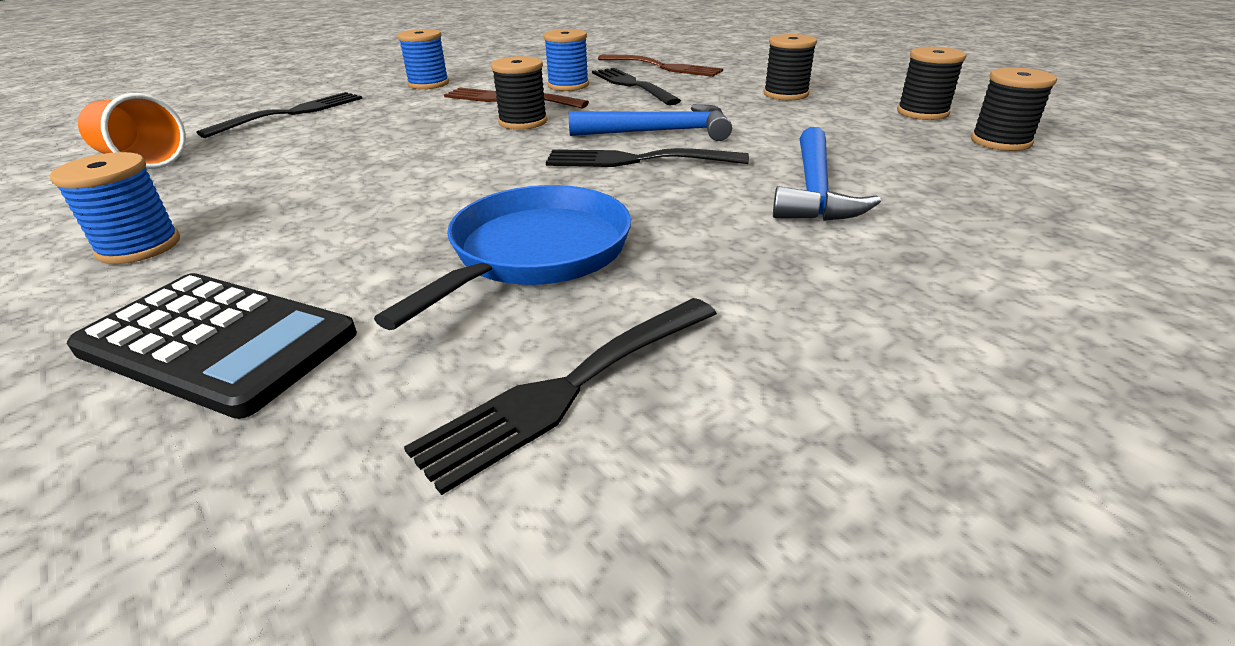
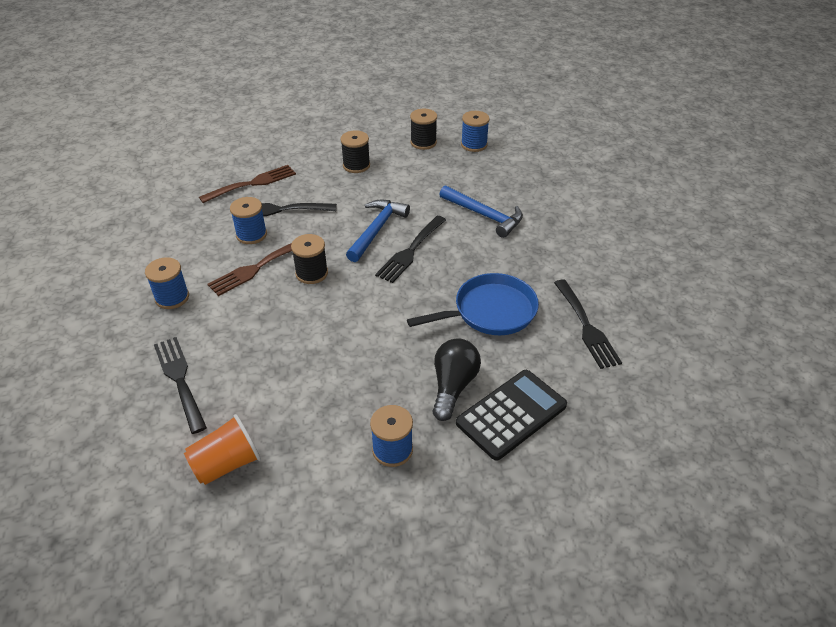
camera: 65 degrees left, 10 degrees up
(302, 263) = (453, 386): none -> black light bulb
(535, 253) = (490, 311): blue pan -> blue pan turned 105 degrees clockwise
(1000, 142) = (474, 145): black spool -> blue spool

